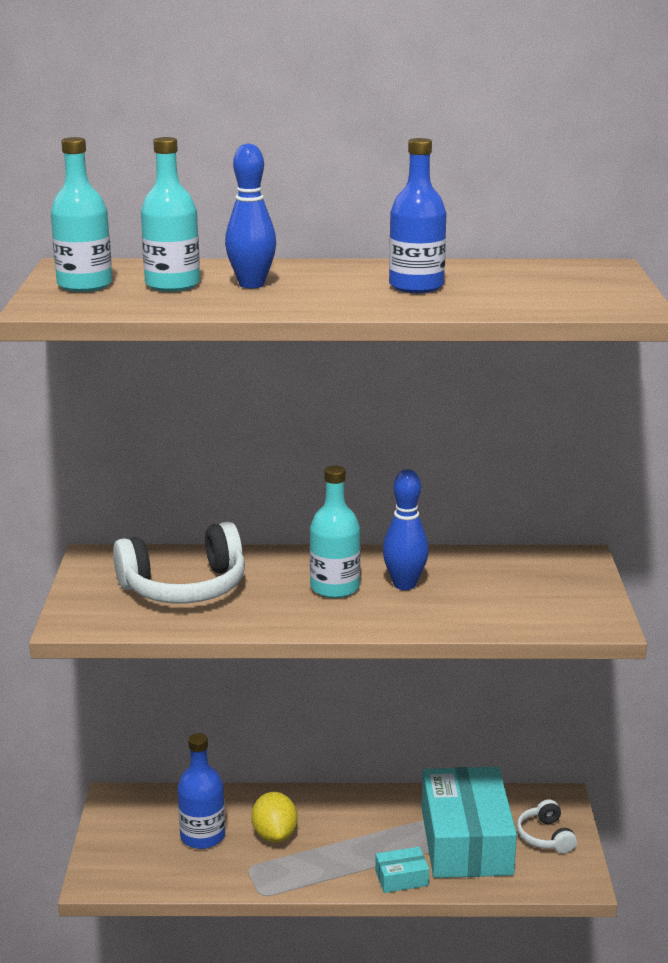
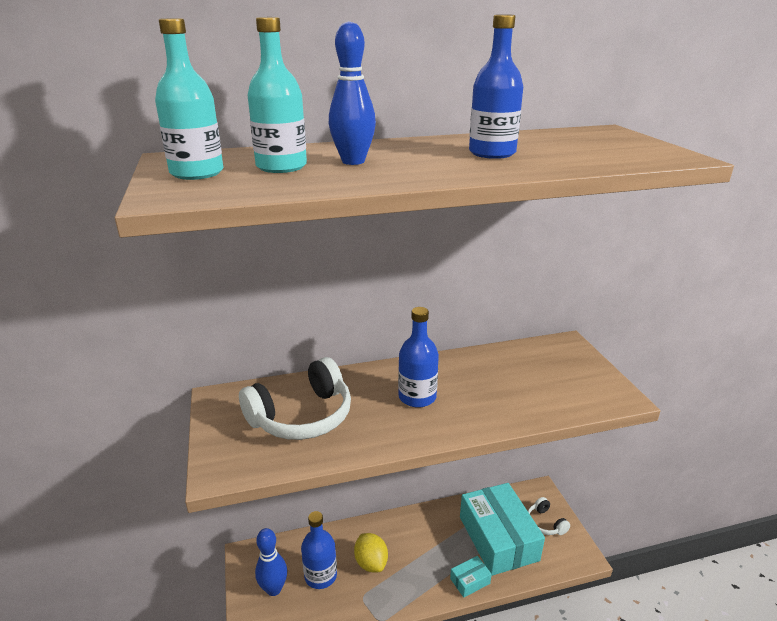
camera: 15 degrees left, 5 degrees up
(334, 587) = (417, 397): turquoise bottle -> blue bottle
(404, 584) = (465, 385): blue bowling pin -> blue bowling pin (274, 589)

